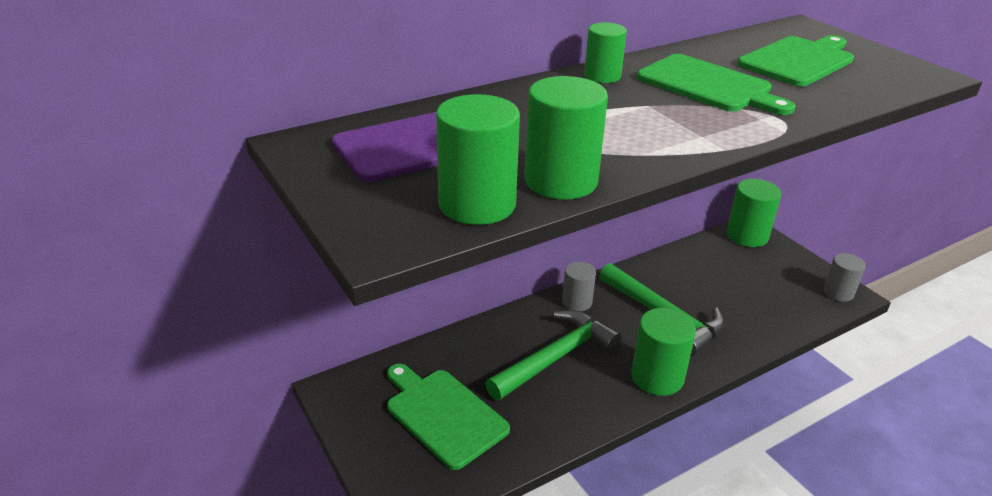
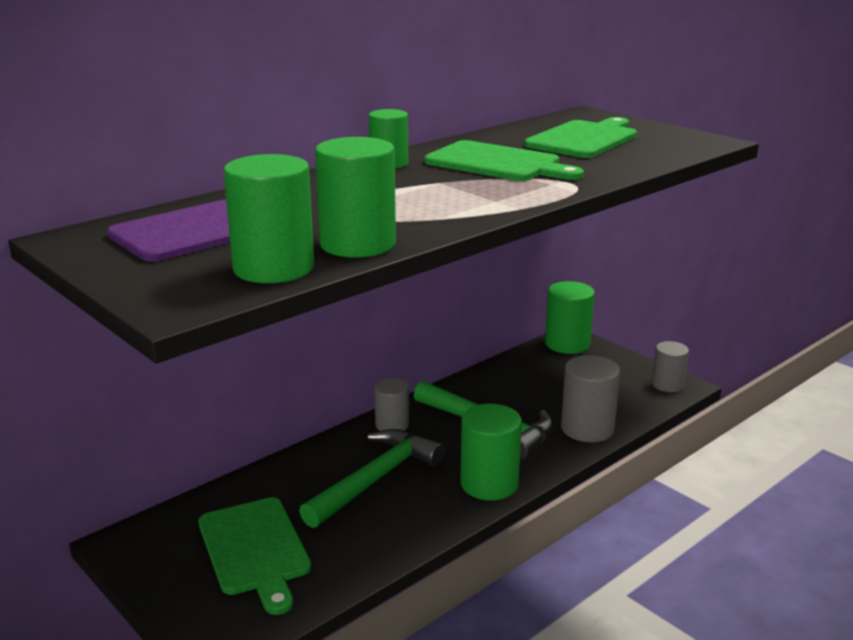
camera: 10 degrees left, 10 degrees down
(443, 414) = (255, 549): green cutting board -> green cutting board turned 150 degrees counterclockwise
(755, 330) = (587, 428): none -> grey cylinder

